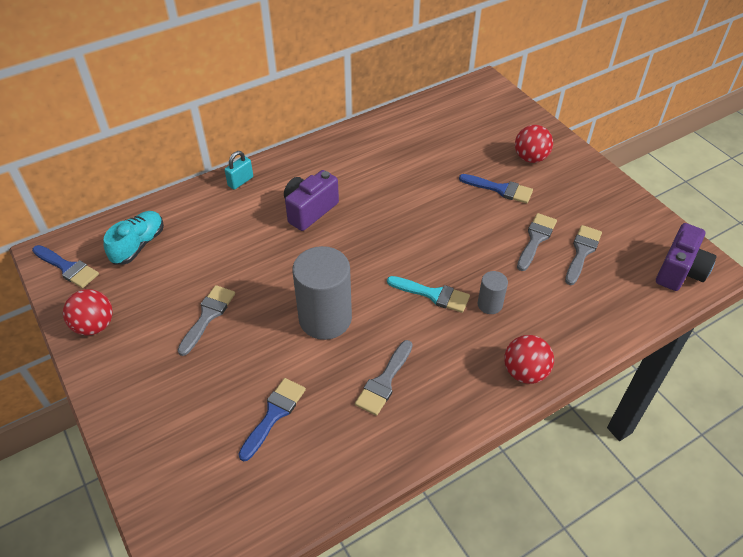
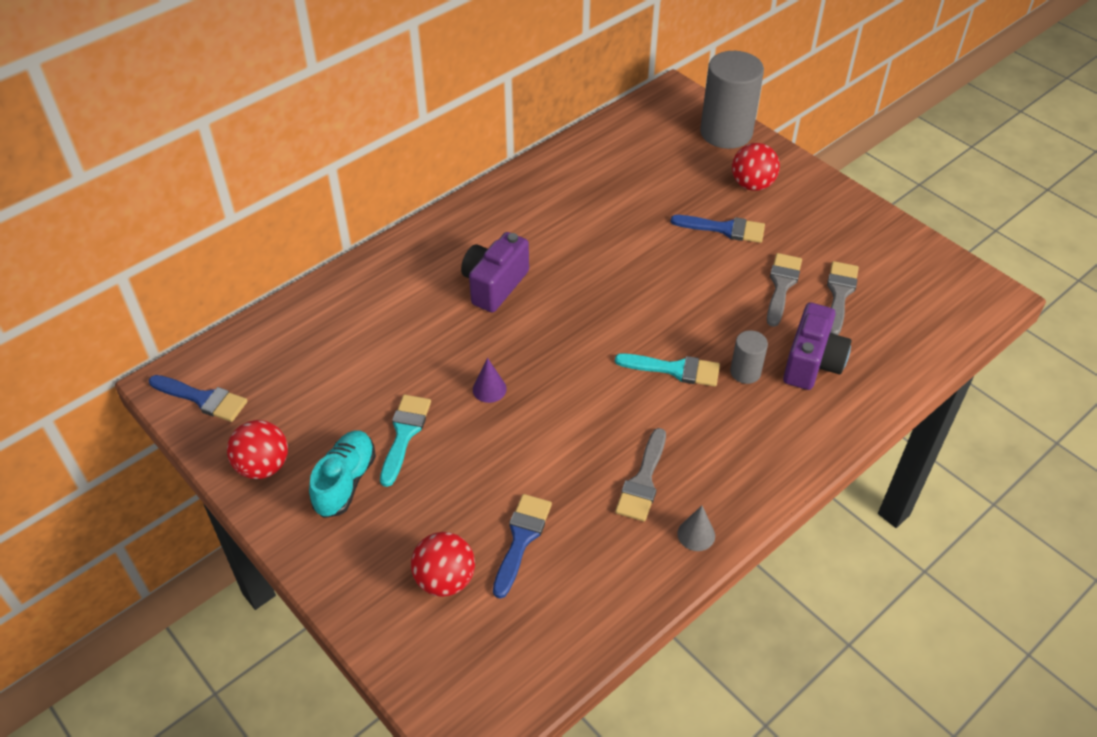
camera: 10 degrees left, 0 degrees up
(138, 245) = (287, 358): turquoise shoe -> turquoise shoe (345, 482)
(208, 316) = (404, 434): grey brush -> turquoise brush
(240, 181) = (395, 259): turquoise padlock -> none
(283, 290) = (489, 389): none -> purple cone
(325, 318) = (551, 417): grey cylinder -> grey cylinder (726, 132)
(416, 433) = (696, 534): none -> grey cone
(525, 372) = (805, 446): red ball -> red ball (445, 579)
(679, 271) = (957, 302): purple camera -> purple camera (812, 363)

